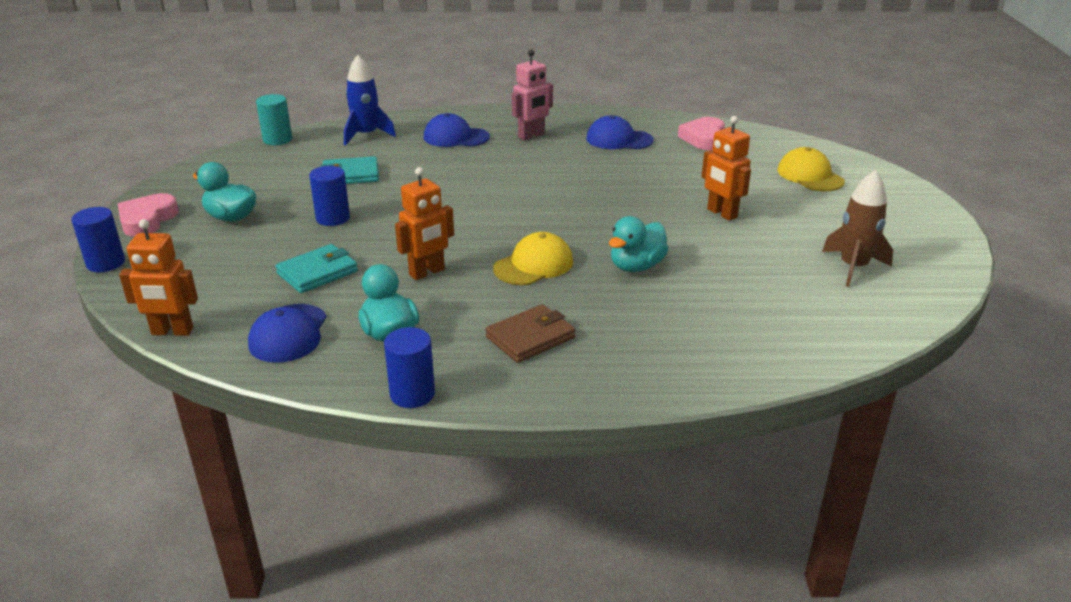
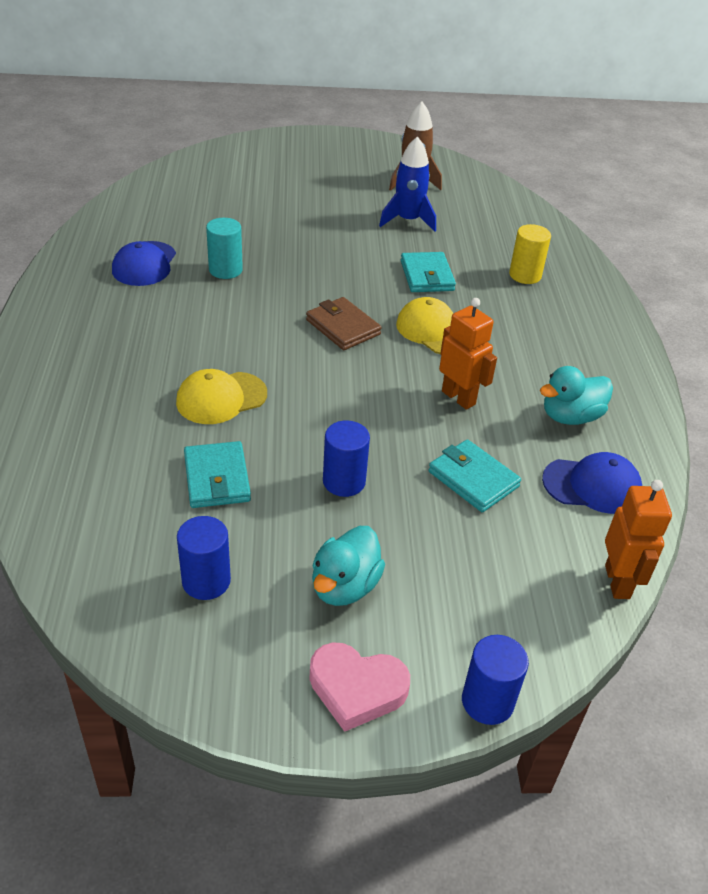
camera: 95 degrees left, 10 degrees up
(277, 140) = (68, 581): turquoise cylinder -> turquoise cylinder (225, 270)
(366, 135) = (76, 475): blue rocket -> blue rocket (408, 220)
(412, 394) = (650, 397): blue cylinder -> blue cylinder (206, 581)
(456, 137) = (106, 386): blue cap -> none
(530, 337) = (551, 336): brown wallet -> brown wallet (343, 327)
(531, 136) = (118, 324): pink robot -> none
(636, 266) = (427, 276): turquoise duck -> turquoise wallet
(656, 331) = (525, 275): none -> yellow cylinder
(704, 138) = (153, 213): pink heart -> none
(721, 213) = (326, 224): orange robot -> none
(810, 176) = (251, 173): yellow cap -> yellow cap (221, 398)

